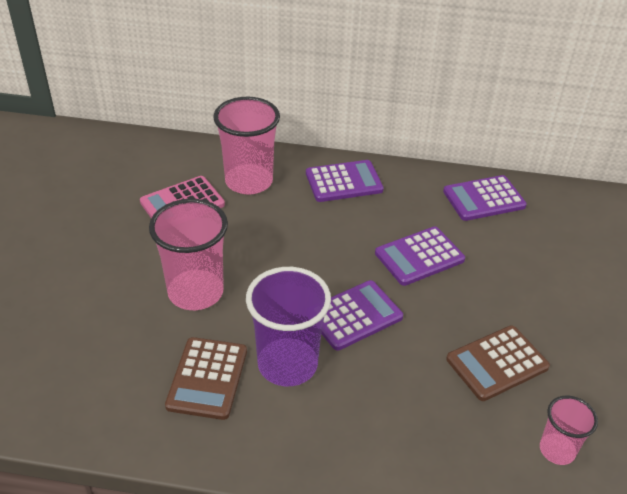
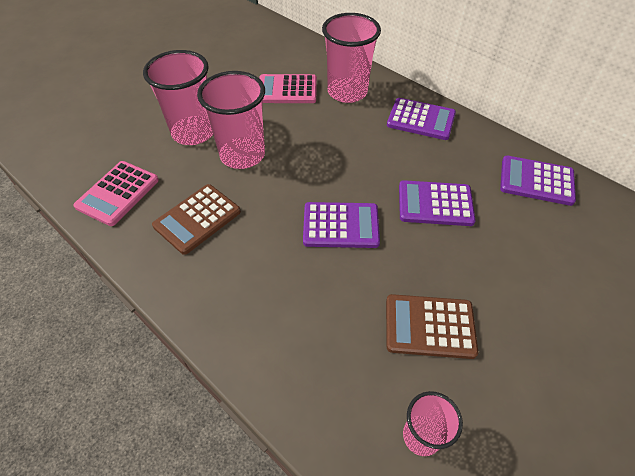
camera: 35 degrees right, 10 degrees up
(90, 396) = (118, 193): none -> pink calculator
(117, 292) = (193, 132): none -> pink cup
(287, 364) = (259, 237): purple cup -> none

